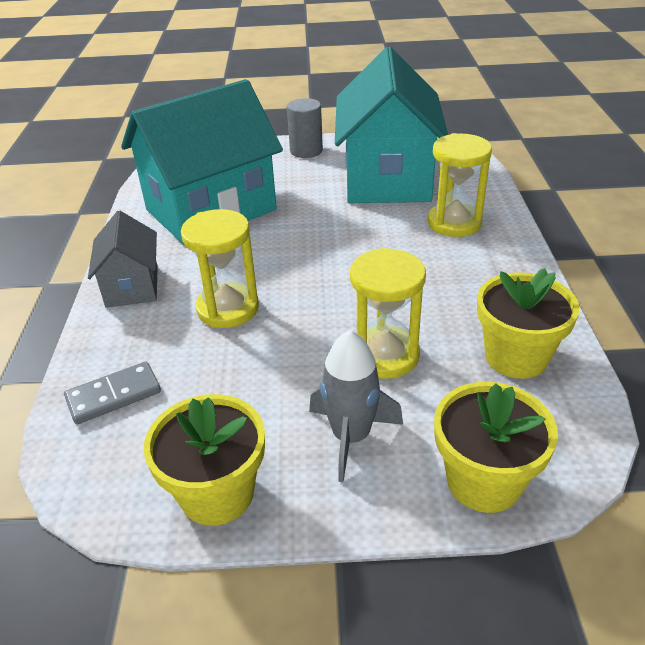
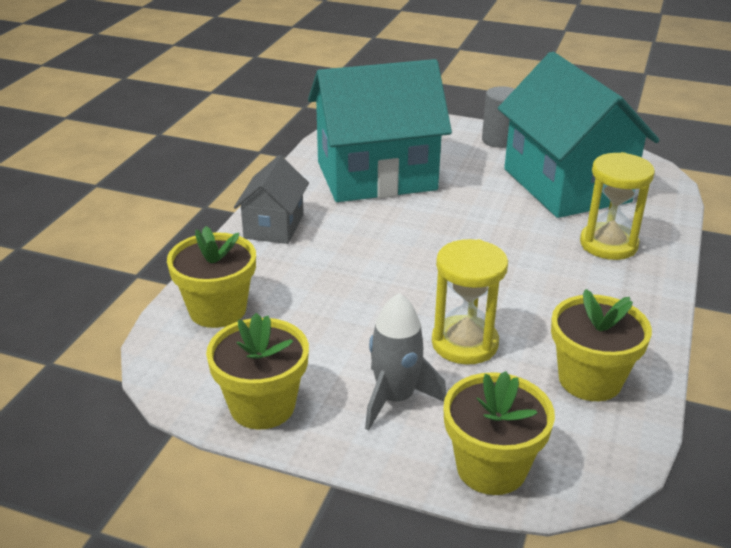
camera: 20 degrees right, 5 degrees down
(114, 396) = (217, 310): grey domino -> yellow flower pot
(228, 308) = (346, 266): yellow hourglass -> none
(387, 178) = (566, 185): turquoise house -> turquoise house turned 45 degrees counterclockwise

